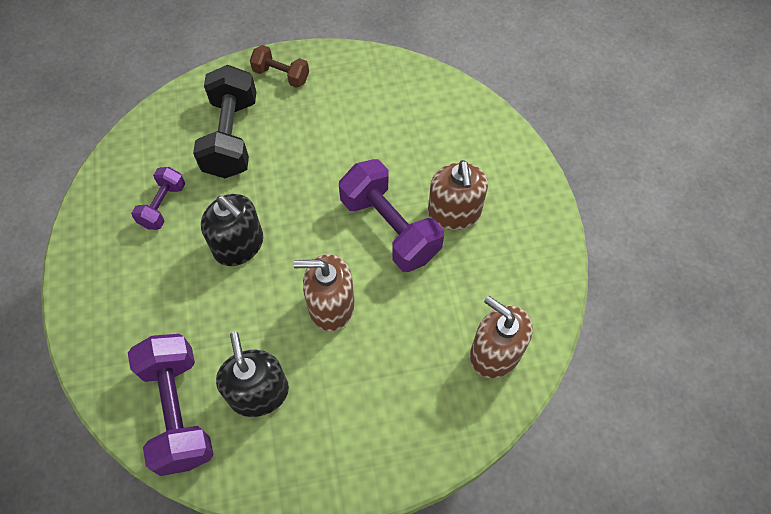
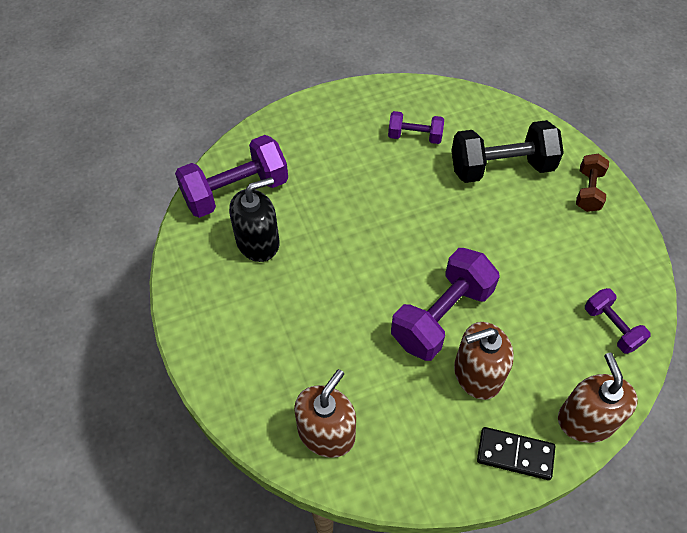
camera: 80 degrees right, 5 degrees down
(239, 245) = (391, 198): black soap dispenser -> none
(331, 305) = (348, 280): brown soap dispenser -> brown soap dispenser (586, 420)
(426, 100) = (611, 327): none -> purple dumbbell
(531, 202) = (515, 454): none -> black domino

